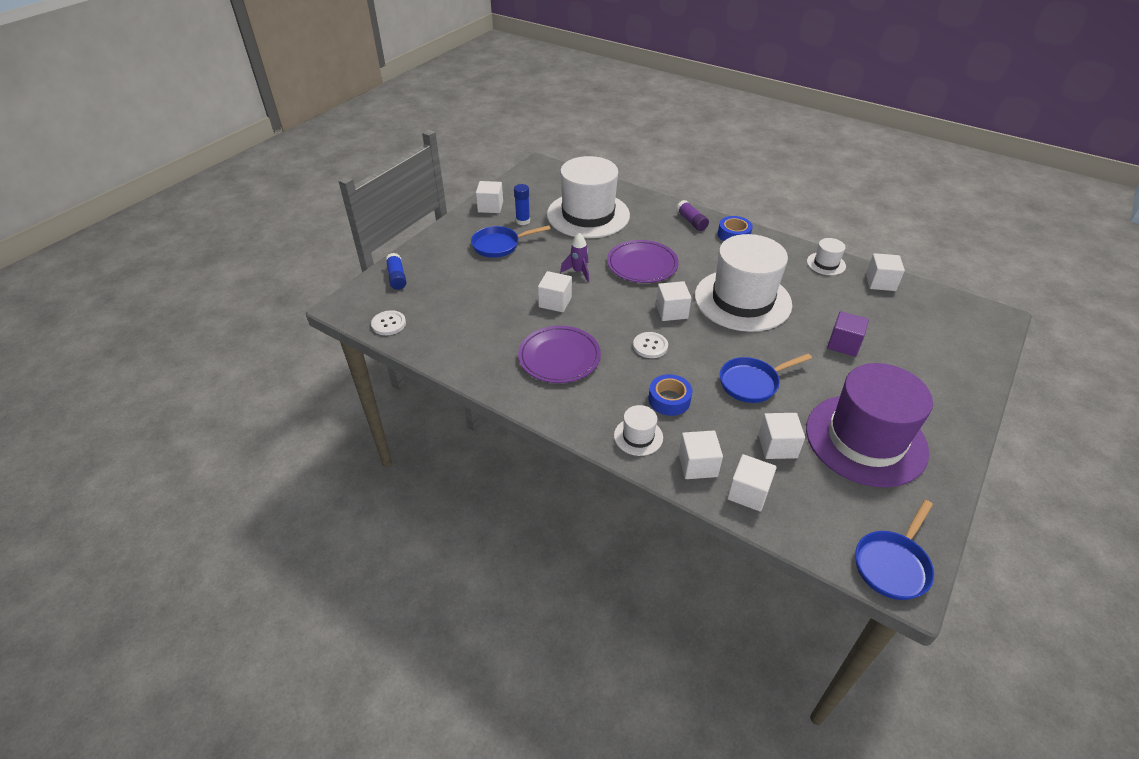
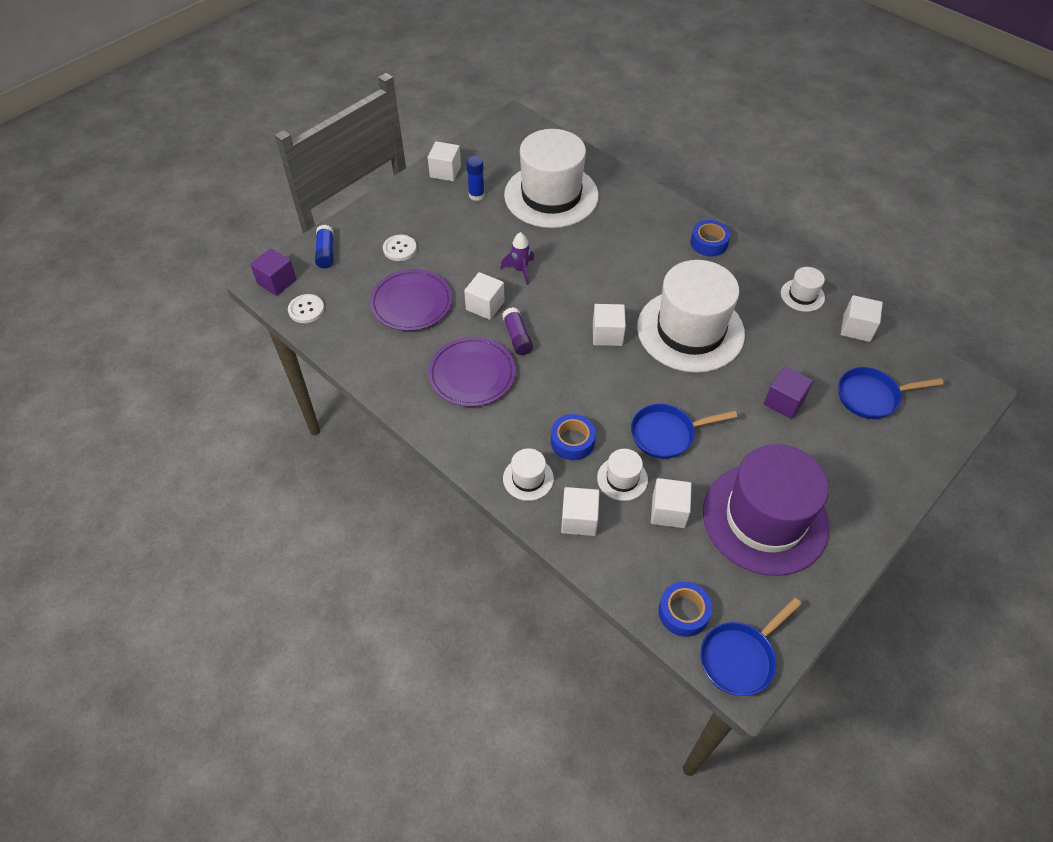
camera: 10 degrees right, 10 degrees up
(355, 305) = (277, 282): none -> purple cube
(499, 245) = (443, 224): blue pan -> blue pan (871, 396)
(642, 264) = (593, 270): purple plate -> purple plate (411, 303)
(650, 346) = (571, 374): white button -> white button (400, 249)
(691, 221) = (666, 218): purple glue stick -> purple glue stick (517, 337)
(725, 424) = (622, 478): none -> white hat
(748, 493) = (620, 558): white cube -> none
(824, 532) = (683, 612): none -> blue tape

